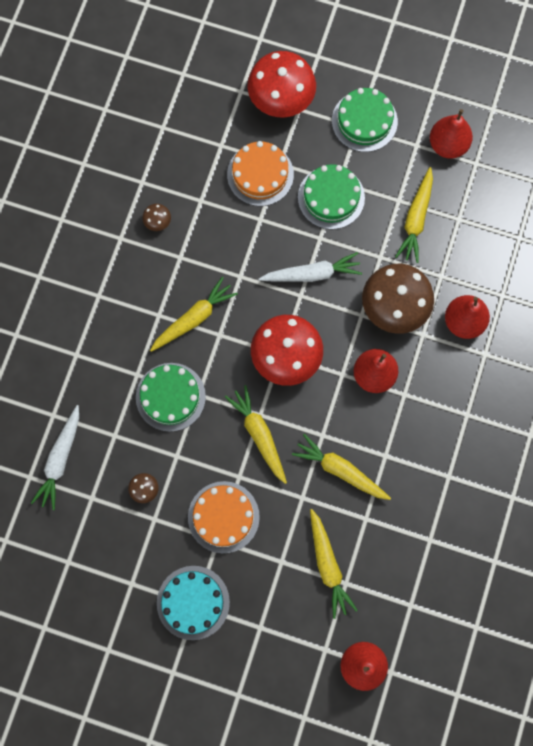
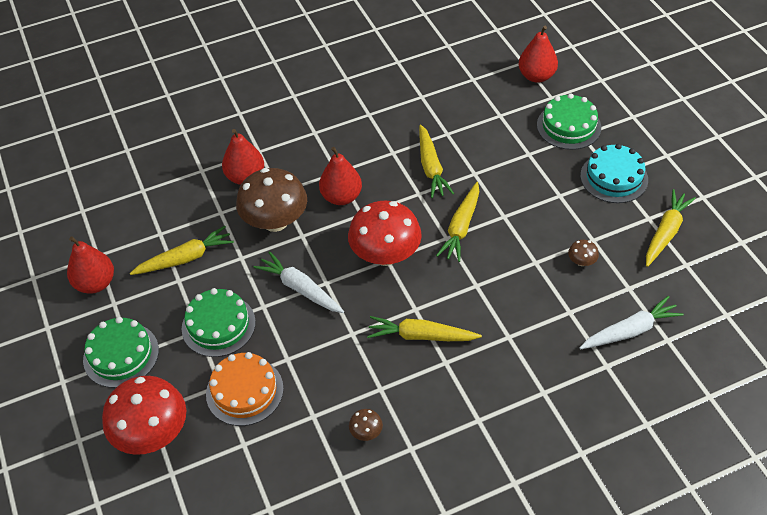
camera: 130 degrees left, 25 degrees down
(170, 397) = (498, 301): green cake -> green cake (568, 126)
(223, 517) = (541, 204): orange cake -> none
(328, 565) = (500, 131): yellow carrot -> yellow carrot (665, 232)

